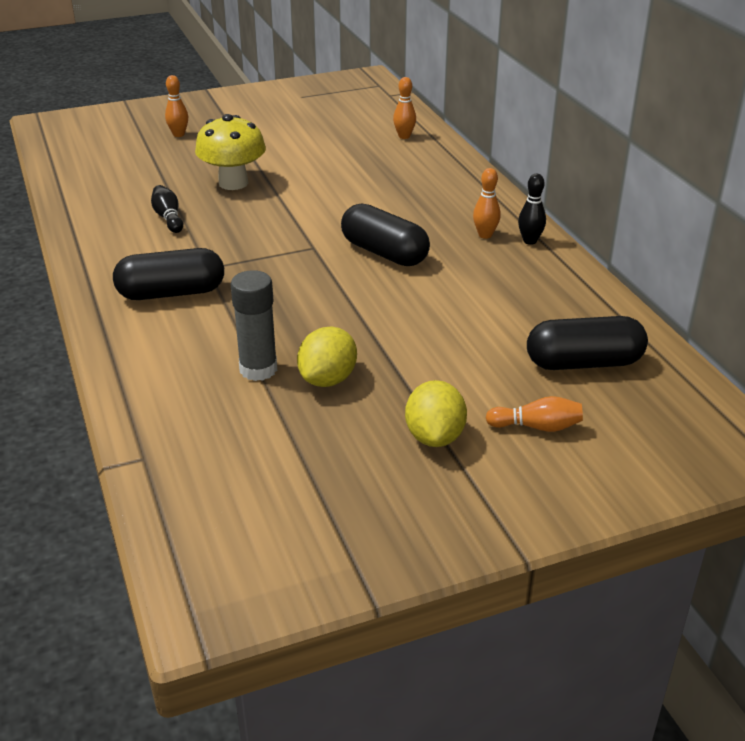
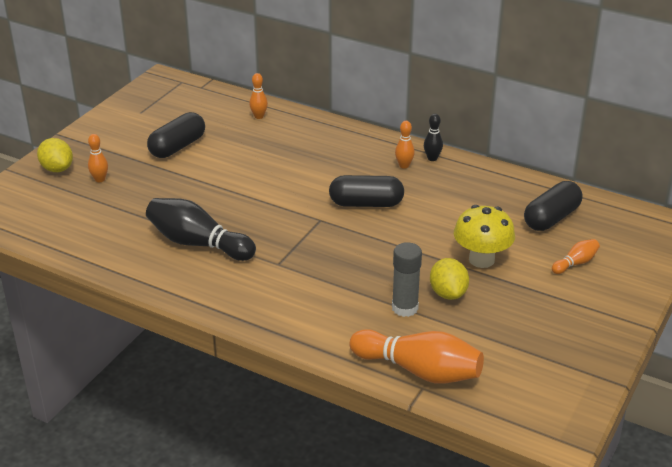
camera: 40 degrees left, 0 degrees up
(168, 218) = (198, 243): black bowling pin -> black bowling pin, size x2.08
(168, 439) = (419, 370): none -> orange bowling pin
(171, 293) = (283, 291): black capsule -> black capsule (177, 147)
(233, 183) = (200, 199): yellow mushroom -> yellow mushroom (481, 259)
(434, 436) = (540, 294): yellow lemon -> yellow lemon (57, 169)

